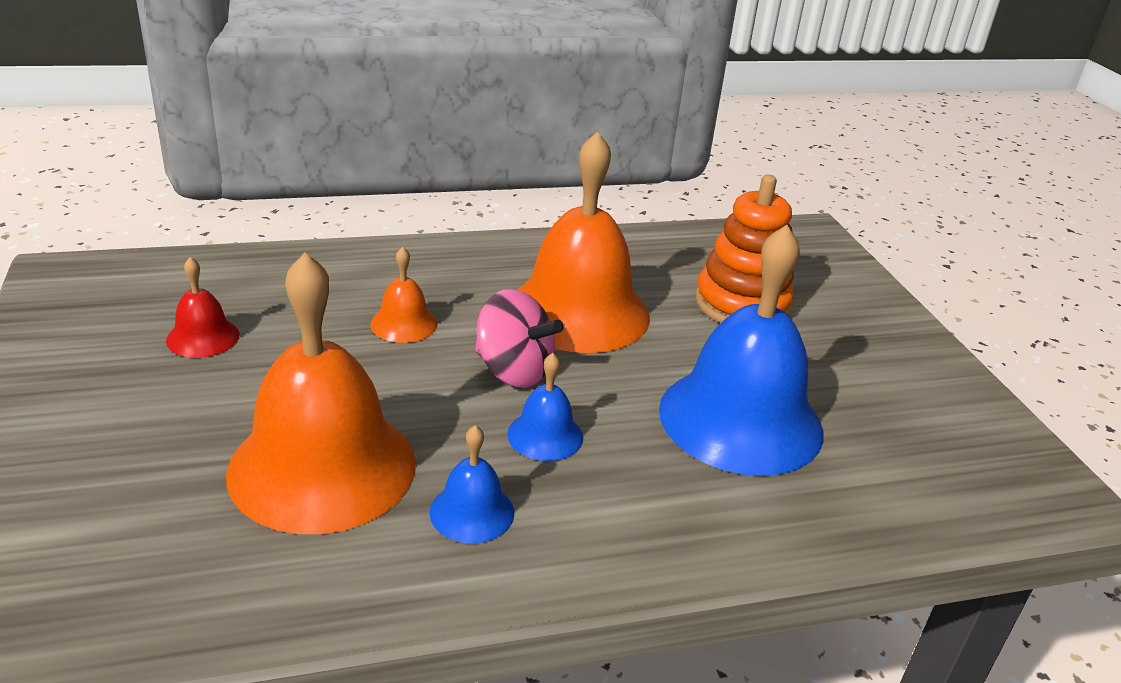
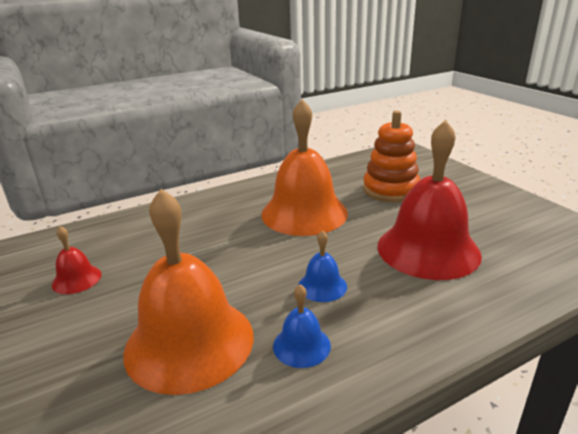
camera: 10 degrees left, 5 degrees down
(404, 324) = (204, 242): orange bell -> none
(513, 371) = (284, 253): pink spinning top -> none
(740, 419) = (428, 249): blue bell -> red bell

